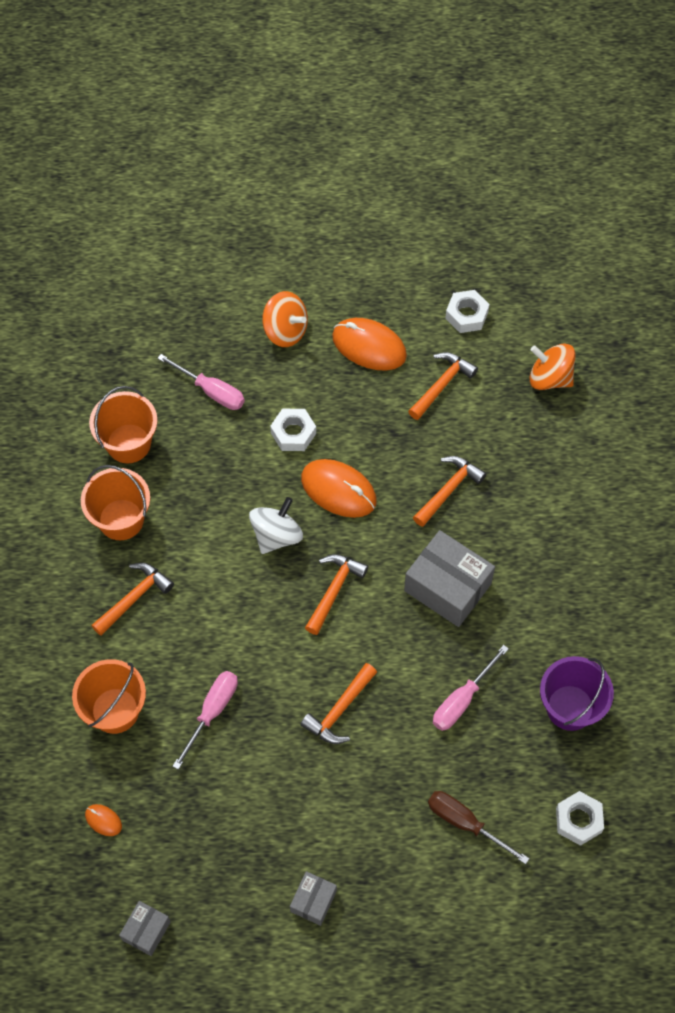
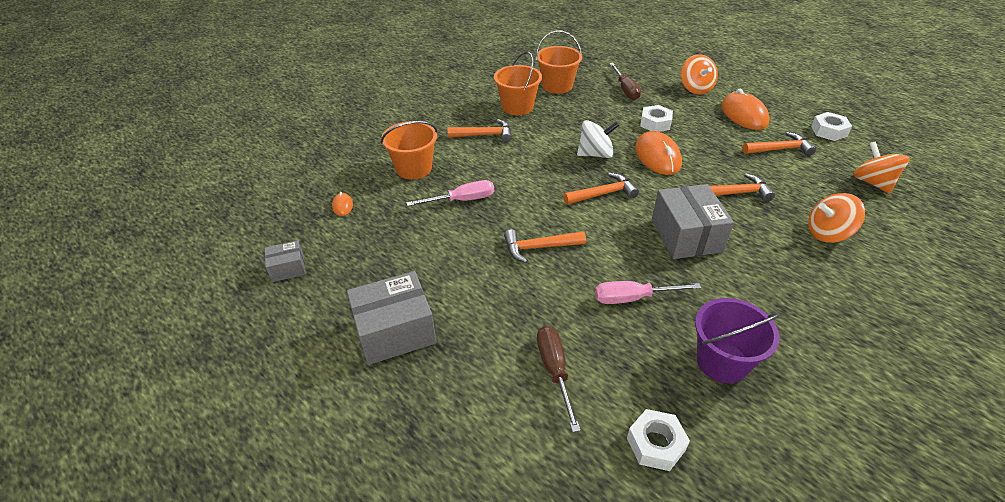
camera: 45 degrees right, 20 degrees down
(211, 391) = (625, 89): pink screwdriver -> brown screwdriver
(313, 901) = (395, 331): grey box -> grey box, size x1.89
(555, 487) = (827, 233): none -> orange spinning top

